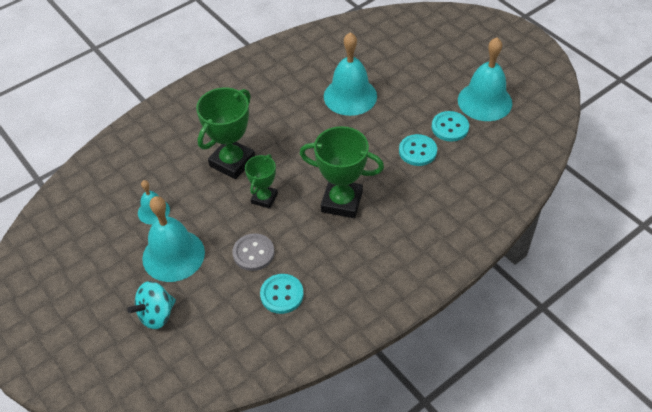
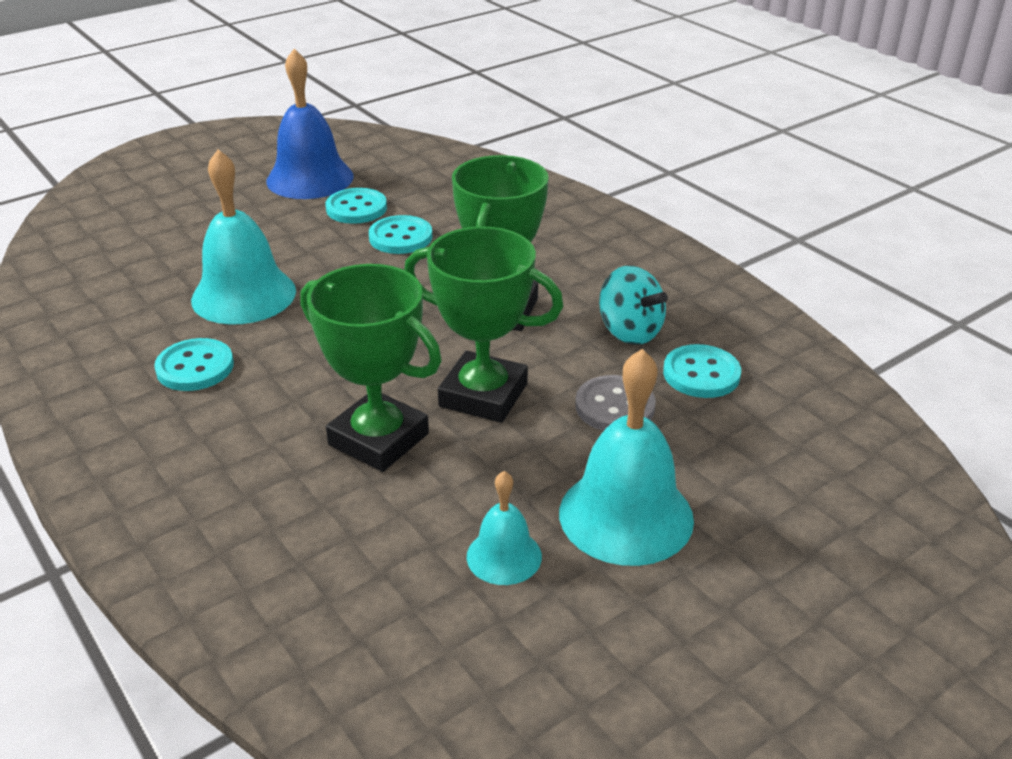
camera: 90 degrees left, 15 degrees down
(156, 314) = (775, 531): turquoise spinning top -> turquoise spinning top (629, 332)
(264, 198) = (483, 395): green trophy -> green trophy, size x1.69
(287, 91) = (195, 367): none -> turquoise button
(484, 101) = (310, 178): turquoise bell -> blue bell

